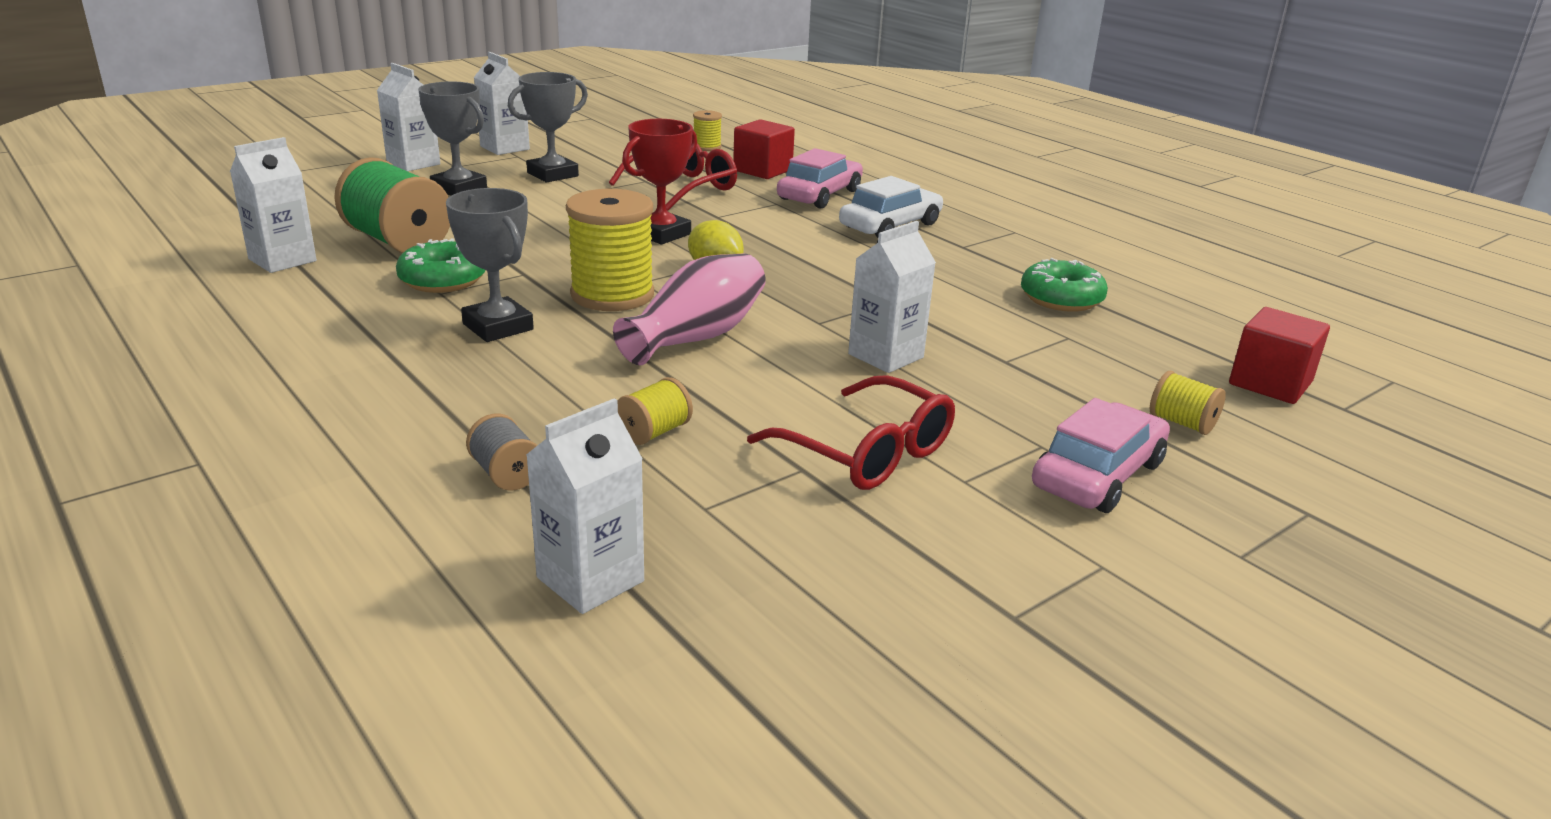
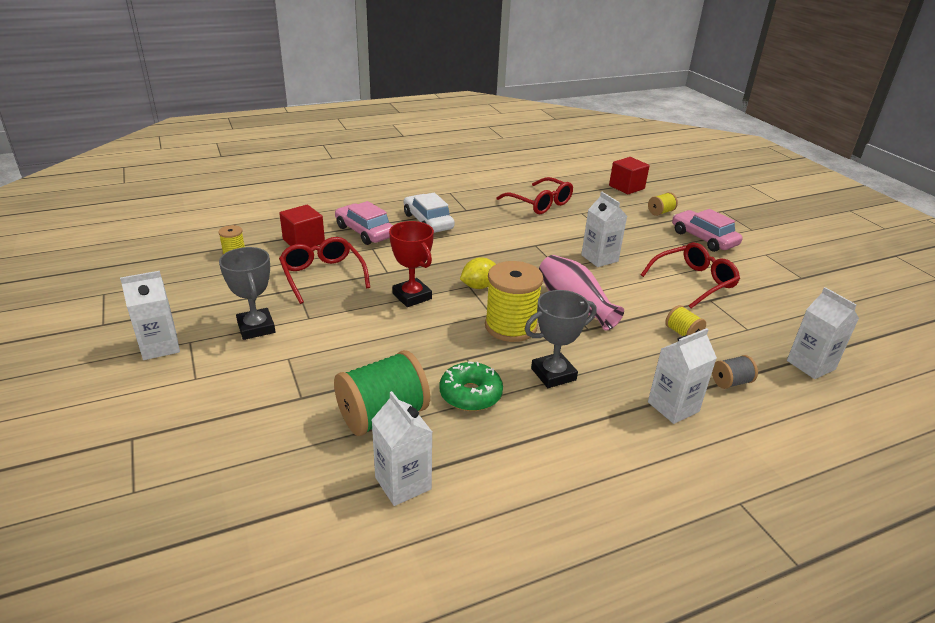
camera: 75 degrees left, 5 degrees up
(413, 163) = (169, 403): white carton -> white carton (673, 407)
(459, 189) = (264, 378): grey trophy -> none
(1061, 299) = (540, 203): green donut -> red glasses

